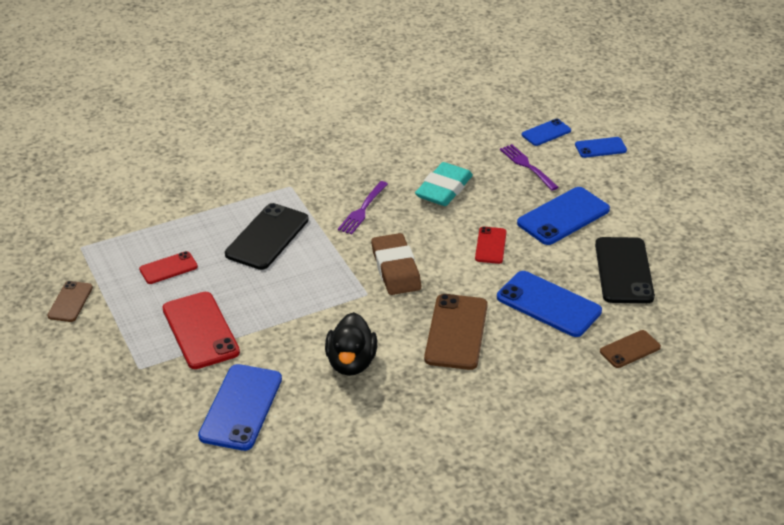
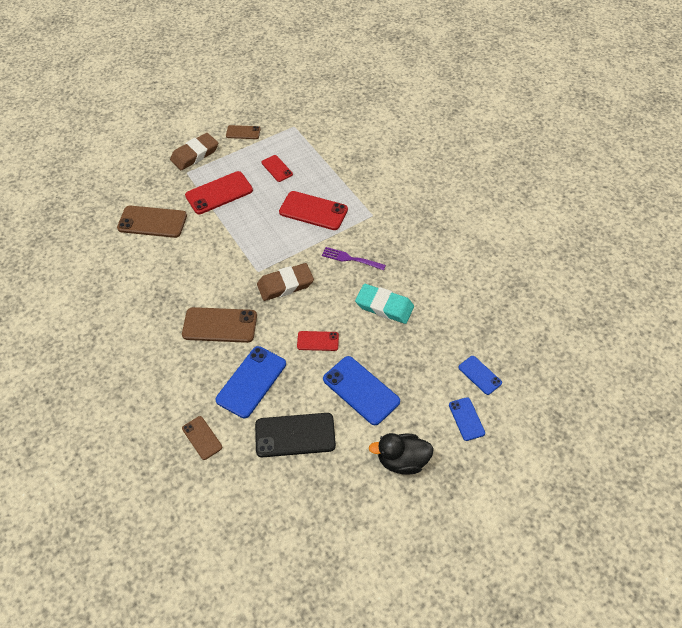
camera: 85 degrees right, 15 degrees up
(100, 358) = (195, 154): none -> brown eraser
(241, 407) = (152, 222): blue phone -> brown phone
(267, 237) = (313, 211): black phone -> red phone
(351, 363) = (189, 270): black duck -> black duck (402, 460)
(527, 166) = (426, 362): purple fork -> none

